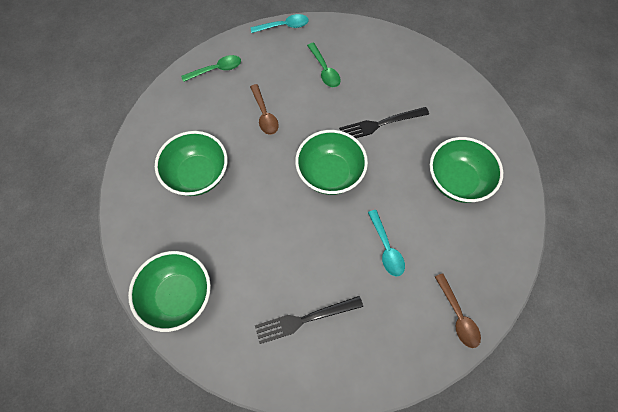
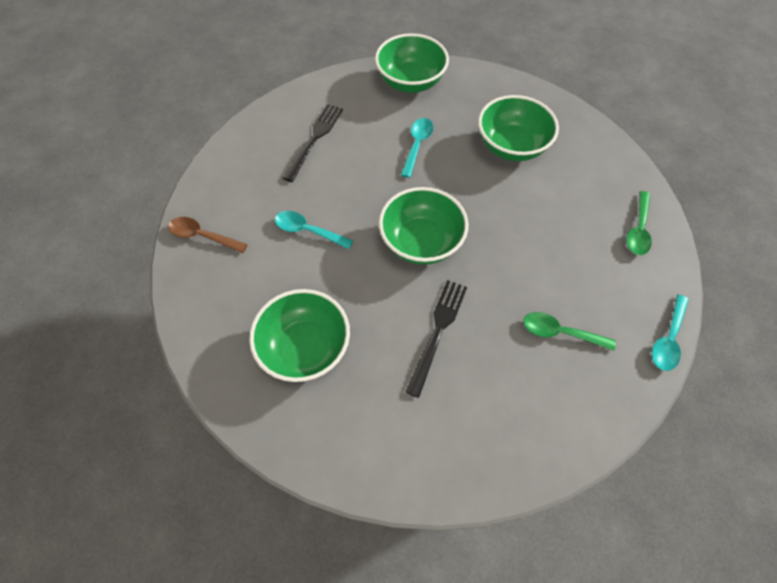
camera: 130 degrees right, 5 degrees down
(247, 237) = (417, 145): none -> turquoise spoon
(264, 115) = (540, 234): brown spoon -> none

